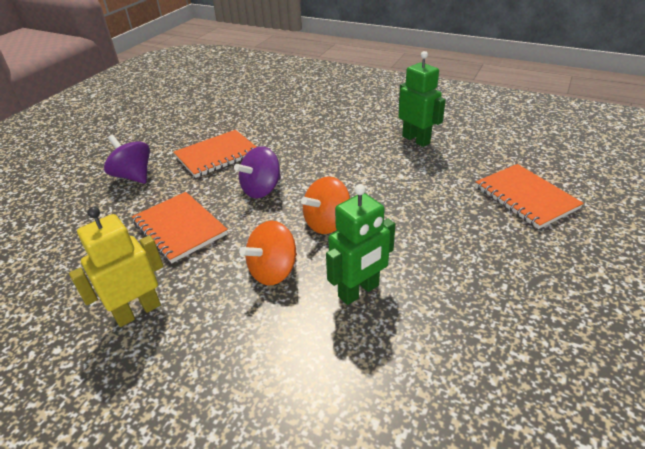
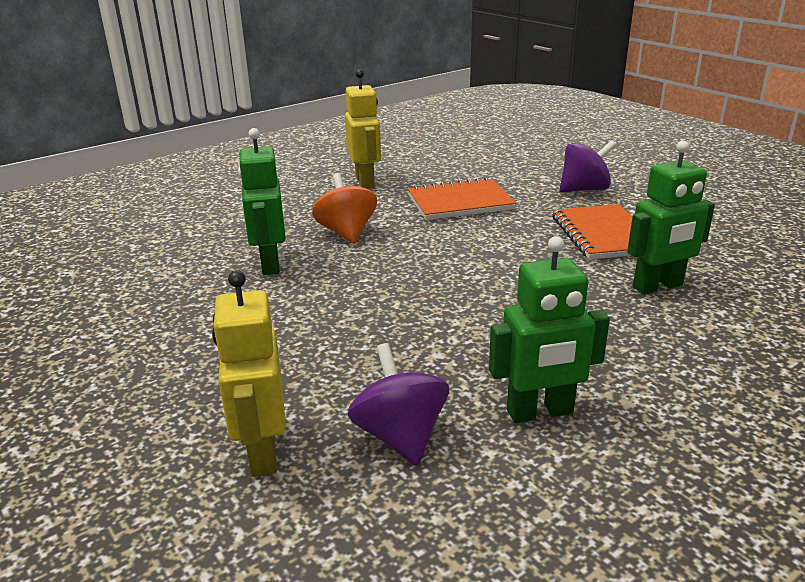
camera: 115 degrees right, 10 degrees down
(261, 189) = (494, 249): purple spinning top -> purple spinning top (400, 436)
(278, 130) = (658, 286): none -> green robot
(327, 223) = (387, 272): orange spinning top -> none
(525, 197) = (262, 452): orange notebook -> yellow robot

